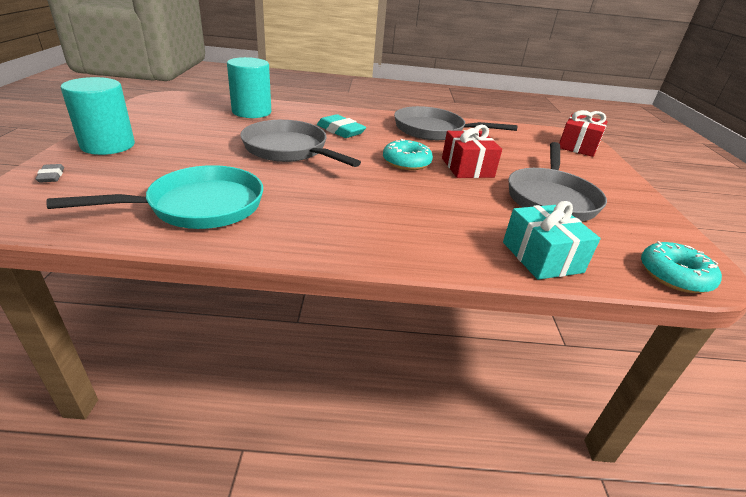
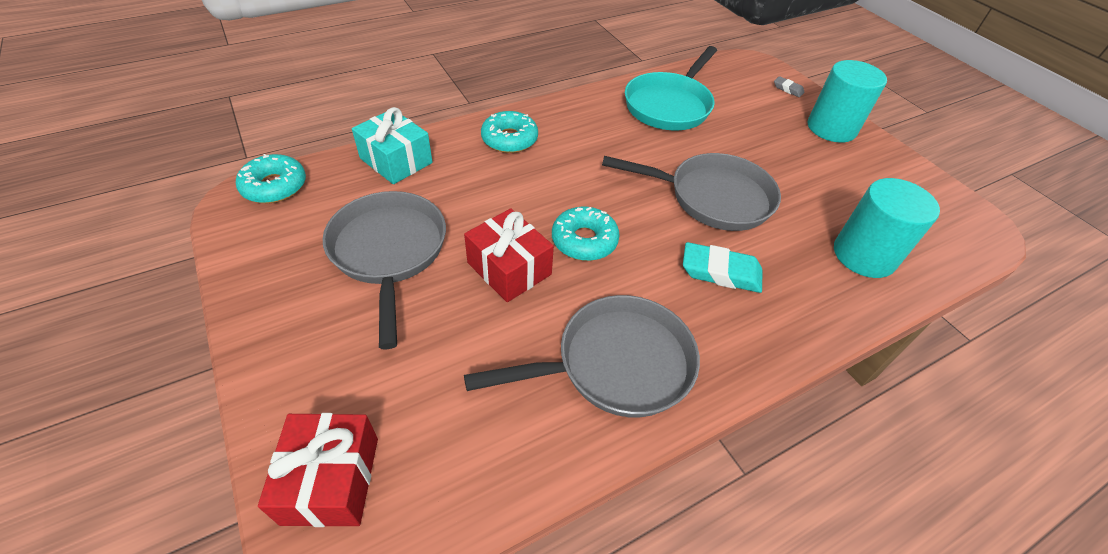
camera: 150 degrees right, 15 degrees up
(408, 236) = (509, 139): none -> turquoise donut

